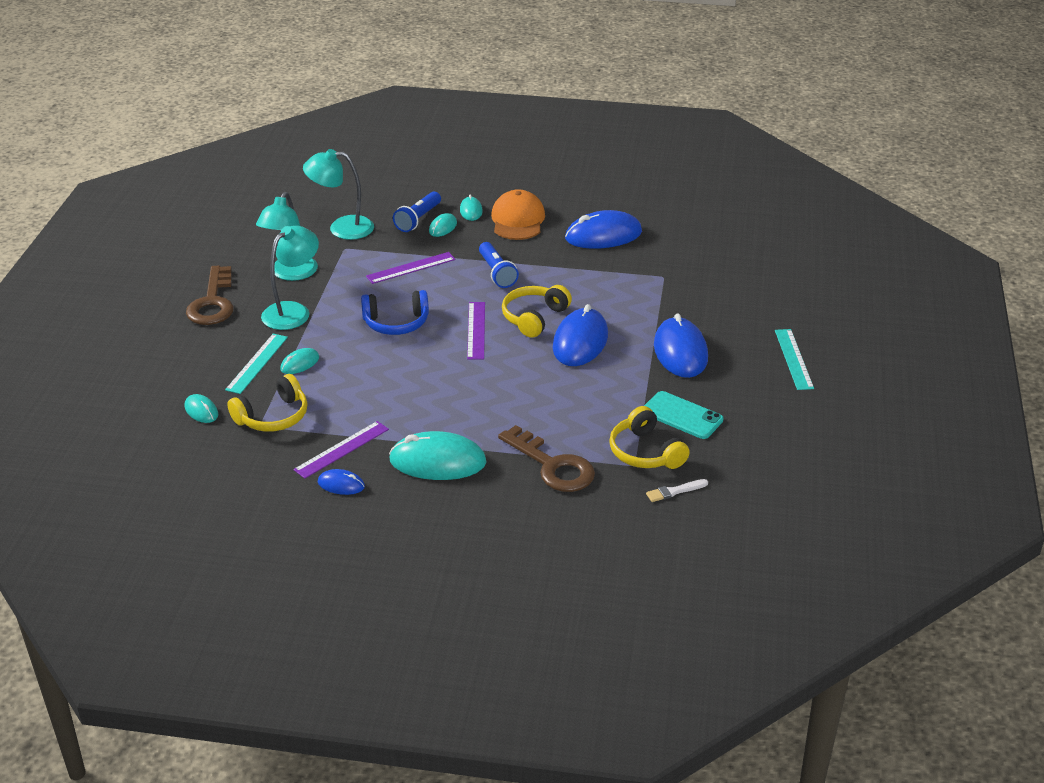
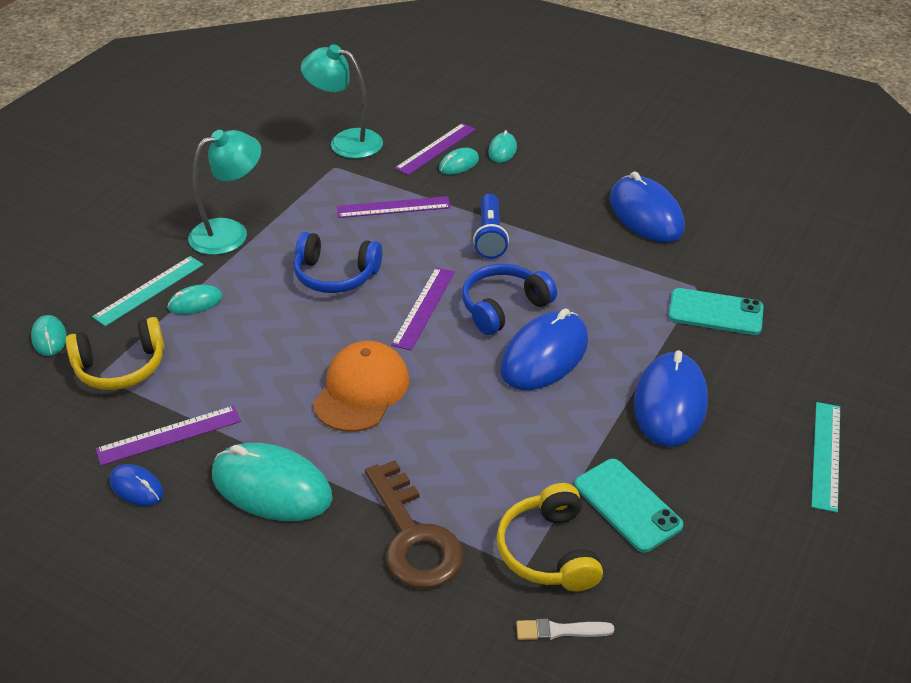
camera: 20 degrees right, 5 degrees up
(212, 303) = (152, 202): brown key -> none
(290, 274) = (256, 186): turquoise lamp -> none
(418, 219) = (436, 149): blue flashlight -> purple ruler
(518, 220) = (551, 173): orange cap -> orange cap (361, 390)
(534, 318) = (504, 307): yellow headphones -> blue headphones
(603, 235) = (646, 214): blue mouse -> blue mouse turned 60 degrees clockwise
(683, 290) = (715, 312): none -> turquoise phone

